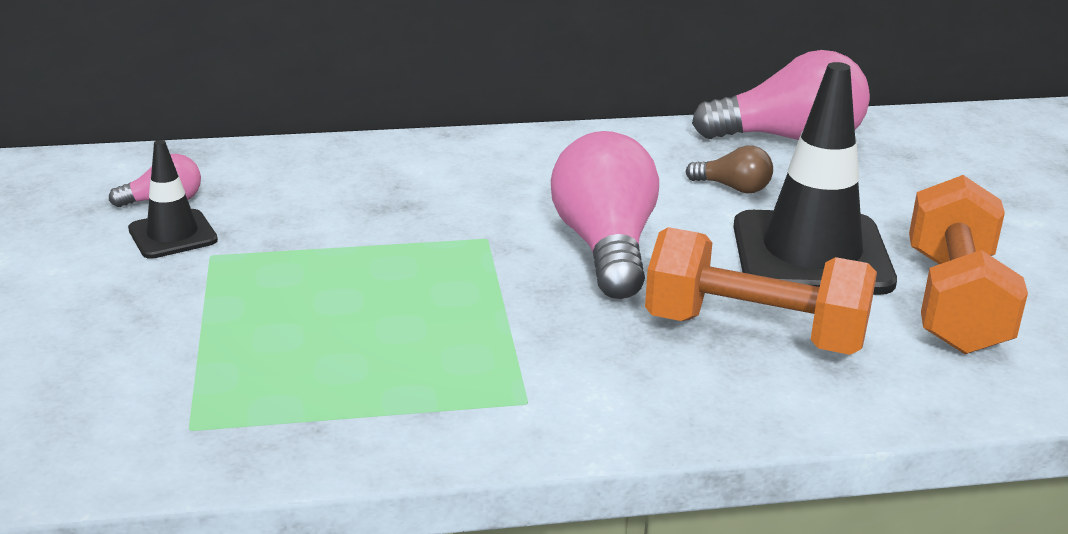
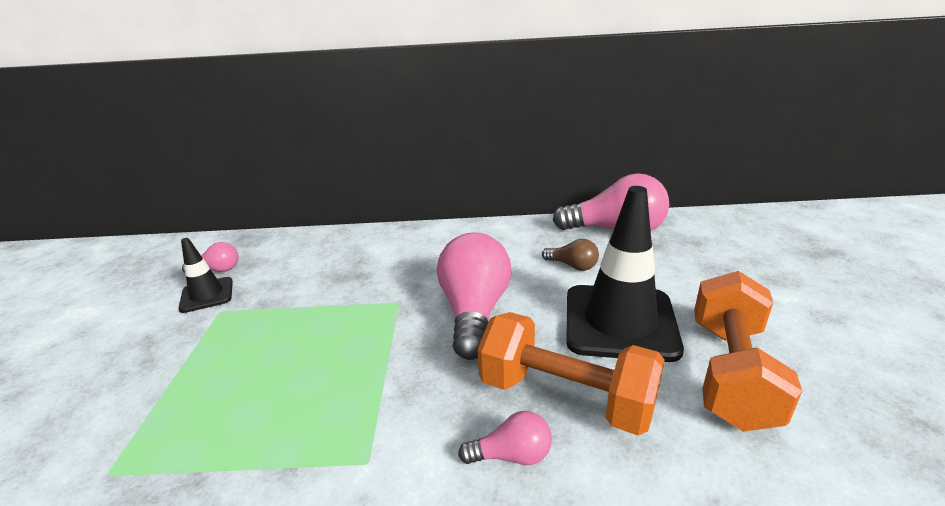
camera: 10 degrees right, 0 degrees up
(702, 387) = (512, 455): none -> pink light bulb

